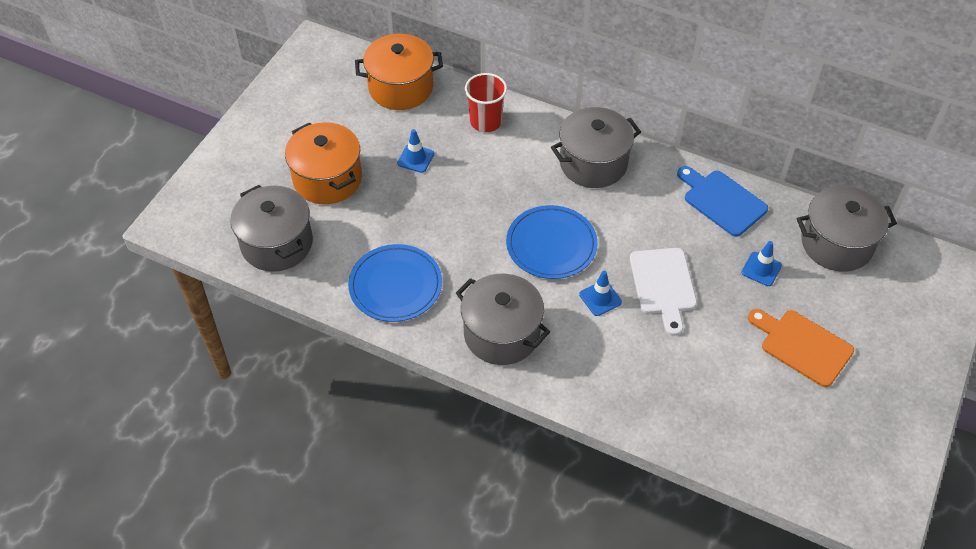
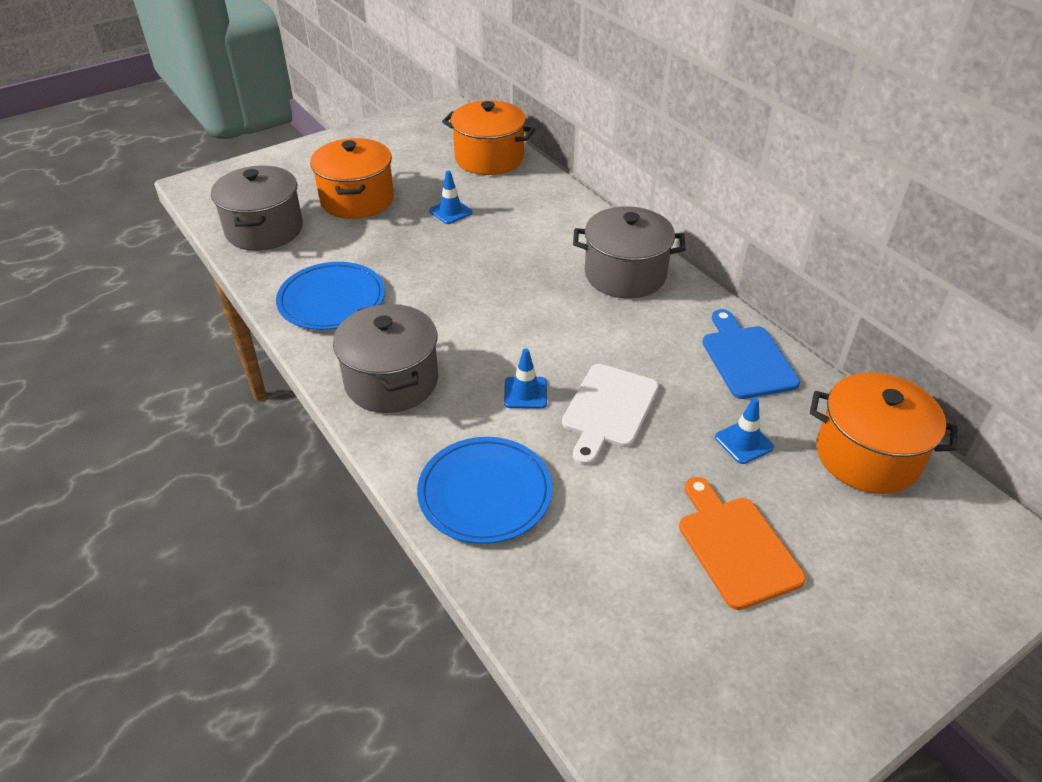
camera: 30 degrees right, 10 degrees down
(486, 122) = (545, 207): red cup -> none
(551, 245) = (517, 325): blue plate -> blue plate (485, 493)
(836, 244) = (867, 456): grey pot -> orange pot

